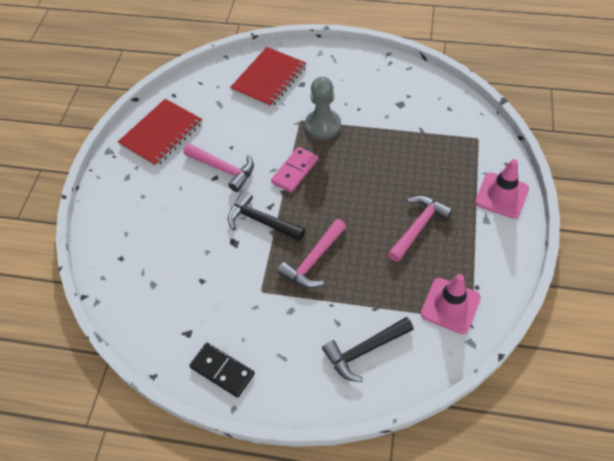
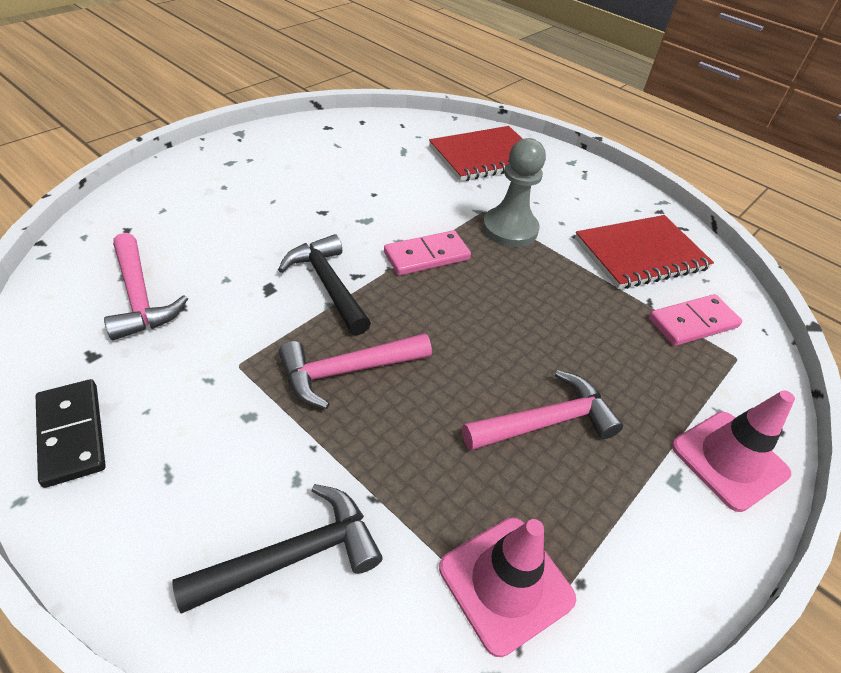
camera: 25 degrees right, 10 degrees down
(161, 134) = (310, 145): red notebook -> red notebook (640, 254)
(223, 169) = (341, 209): pink hammer -> pink hammer (140, 297)
(364, 351) = (294, 555): black hammer -> black hammer turned 150 degrees clockwise
(448, 130) = (693, 323): none -> pink domino

